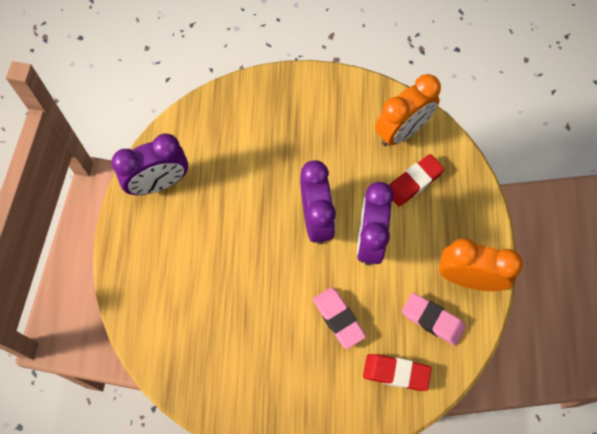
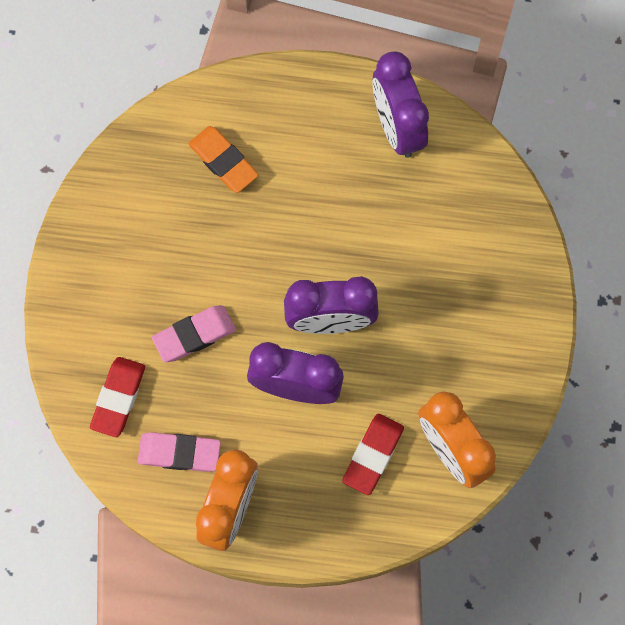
camera: 95 degrees right, 5 degrees up
(192, 310) = (223, 161): none -> orange eraser
(413, 182) = (373, 455): red eraser -> red eraser turned 60 degrees clockwise
(432, 320) = (179, 453): pink eraser -> pink eraser turned 60 degrees clockwise

